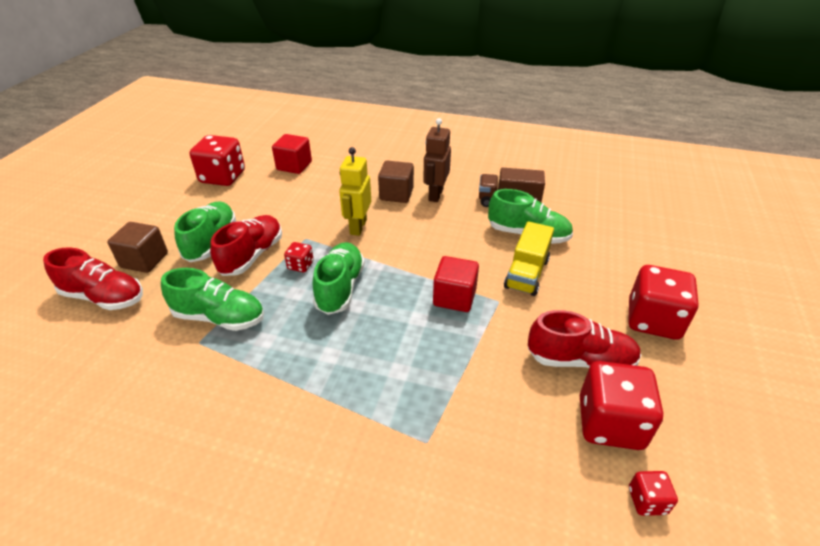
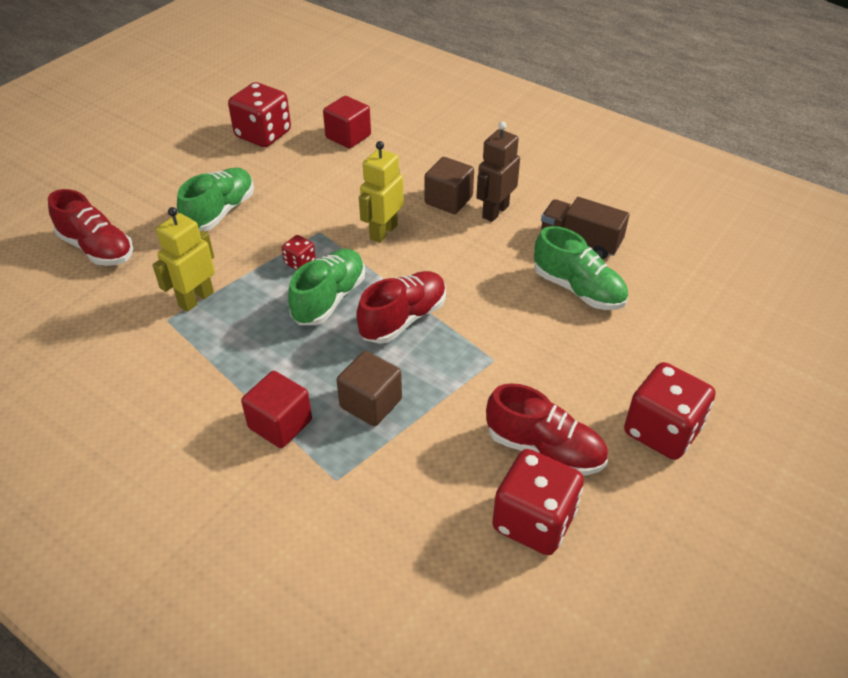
camera: 20 degrees right, 5 degrees up
(144, 260) = (147, 217): brown cube -> brown cube (371, 403)
(219, 317) = (196, 299): green shoe -> yellow robot
(252, 256) = (255, 239): red shoe -> red shoe (403, 319)
(454, 297) = (446, 342): red cube -> red cube (280, 424)
(526, 273) = (546, 336): yellow truck -> none
(647, 501) = (522, 602): red dice -> none

